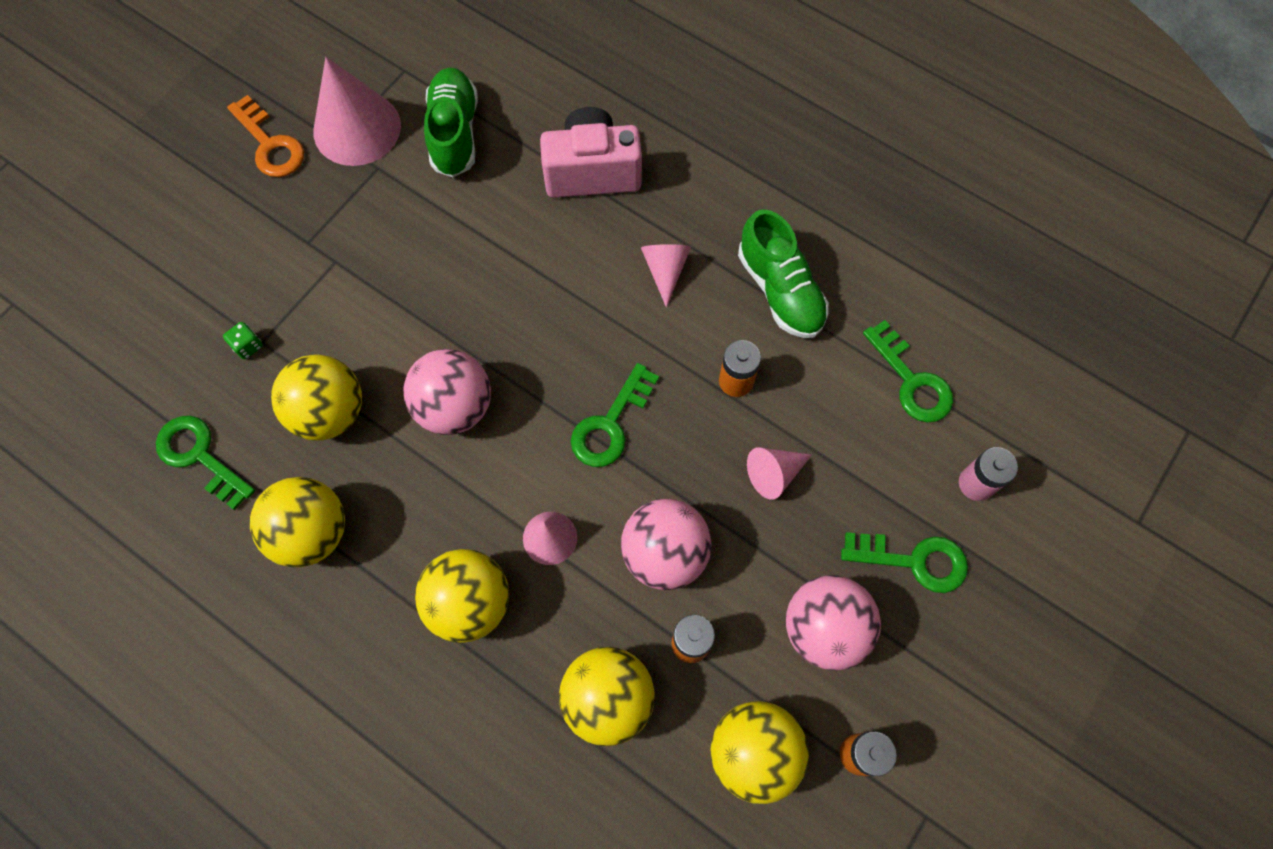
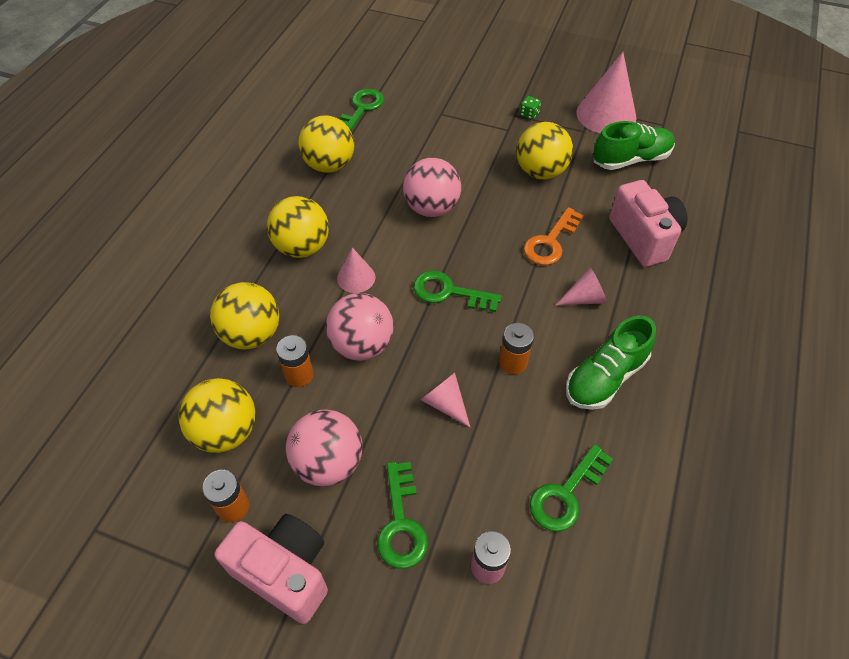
camera: 75 degrees right, 15 degrees down
(248, 346) = (436, 109): green dice -> green dice (529, 114)
(270, 144) = (572, 82): orange key -> orange key (550, 242)
(330, 412) = (407, 153): yellow ball -> yellow ball (540, 172)
(949, 703) = (284, 572): none -> pink camera

